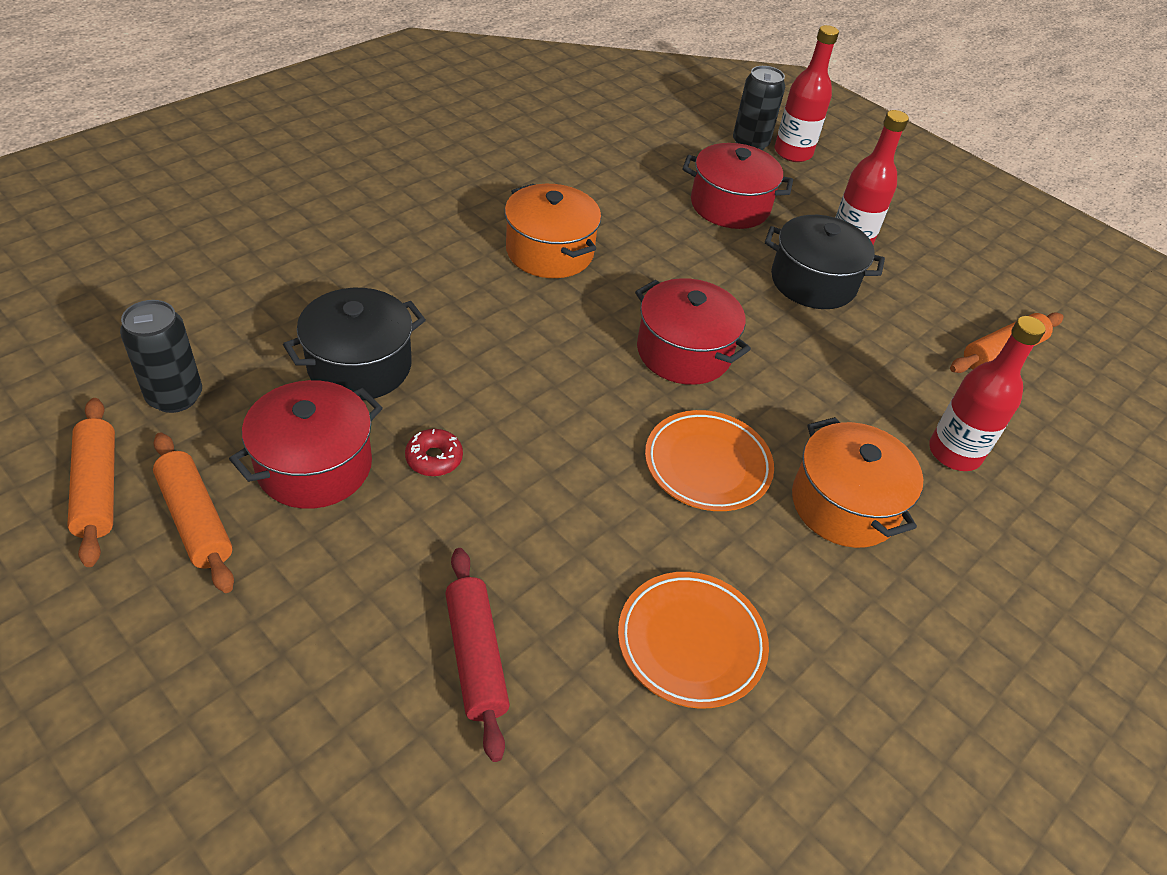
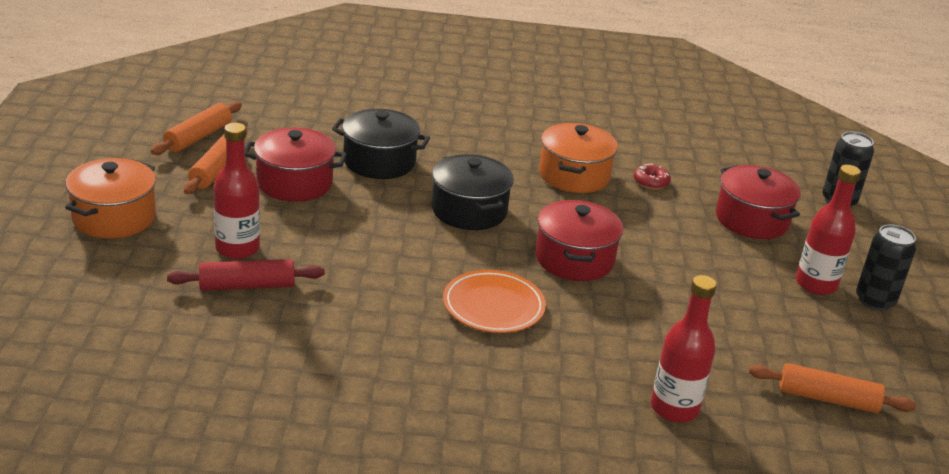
camera: 50 degrees right, 15 degrees down
(175, 397) = (278, 126): black can -> black can (875, 301)
(434, 458) = (352, 214): red donut -> red donut (651, 182)
(475, 657) = (246, 286): red rolling pin -> red rolling pin turned 45 degrees clockwise
(691, 642) = (351, 354): orange plate -> none
(793, 153) = (868, 222): red bottle -> red bottle (237, 248)
(813, 282) = (739, 284): black pot -> black pot (469, 210)
(844, 505) = (545, 374): orange pot -> orange pot (114, 217)

